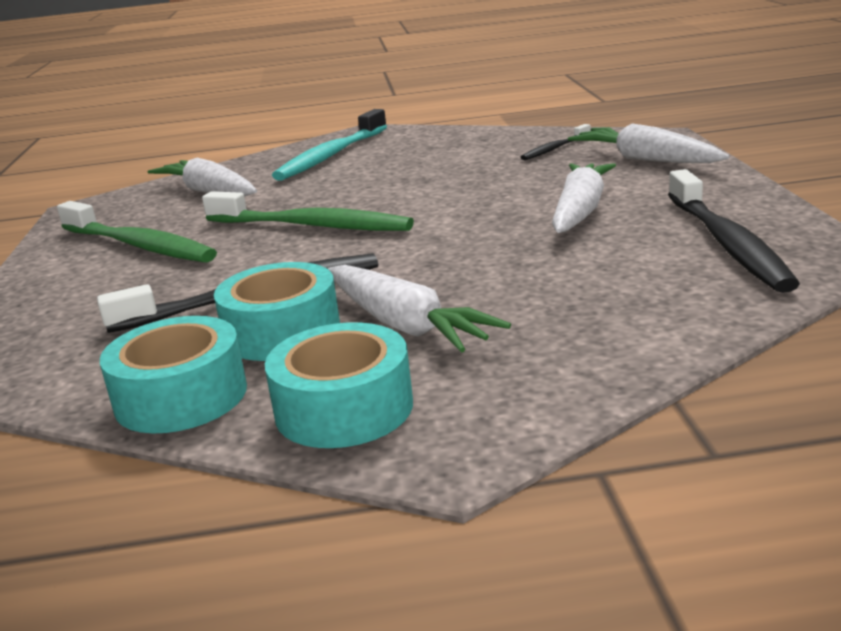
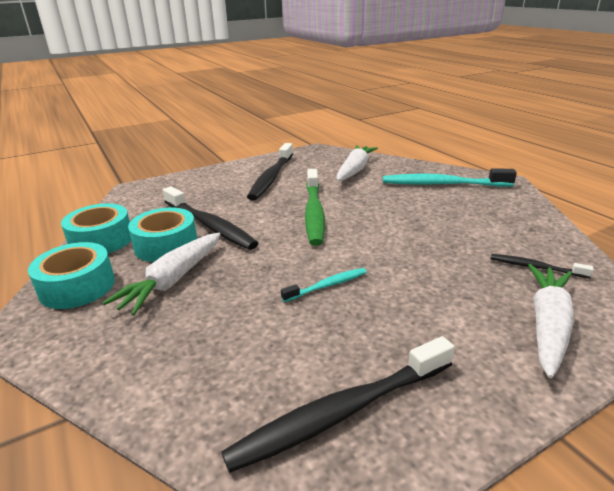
camera: 65 degrees right, 5 degrees up
(139, 245) = (271, 177): green toothbrush -> black toothbrush
(509, 232) = (327, 285): none -> turquoise toothbrush
(580, 211) = (386, 310): white carrot -> none

